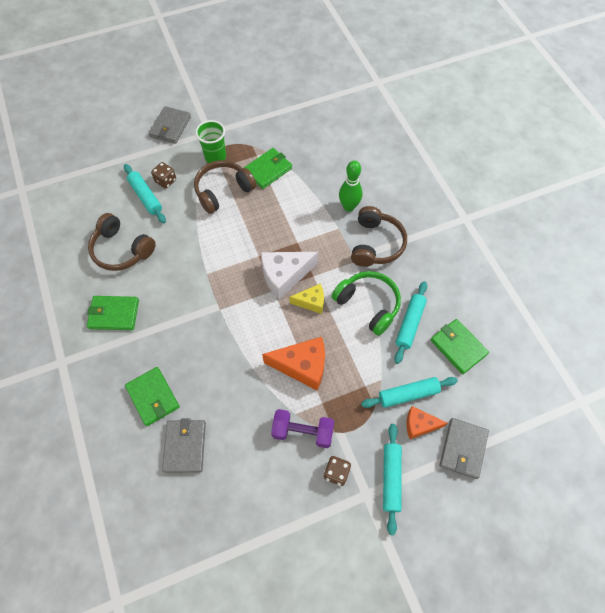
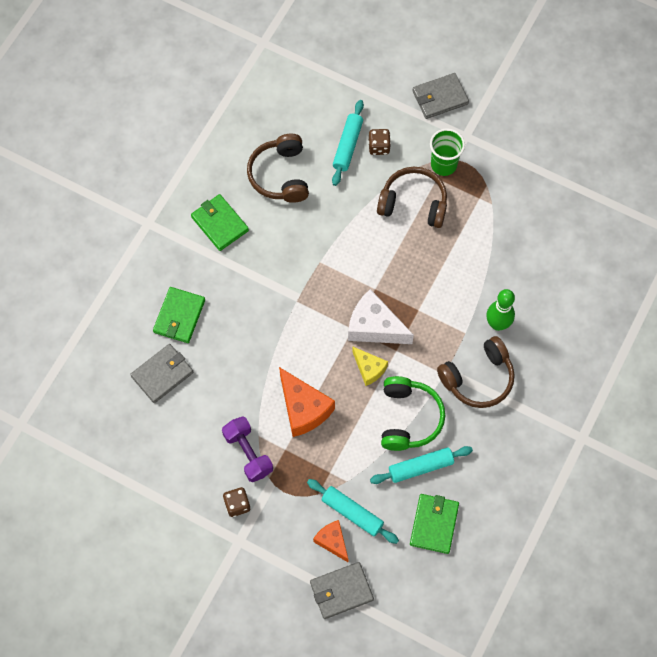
camera: 50 degrees right, 5 degrees up
(268, 170) = (472, 221): green wallet -> none
(391, 478) = (268, 550): turquoise rolling pin -> none

